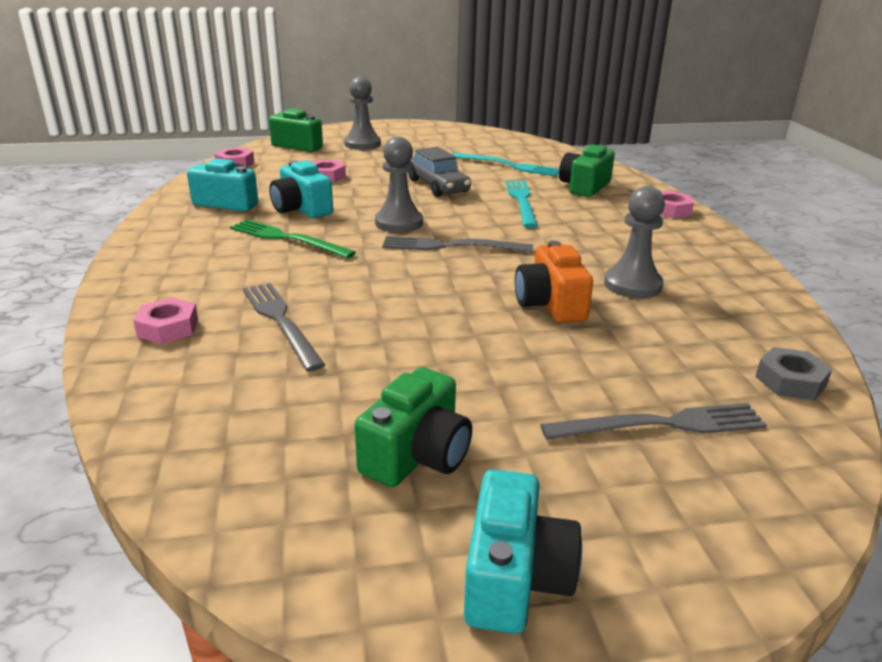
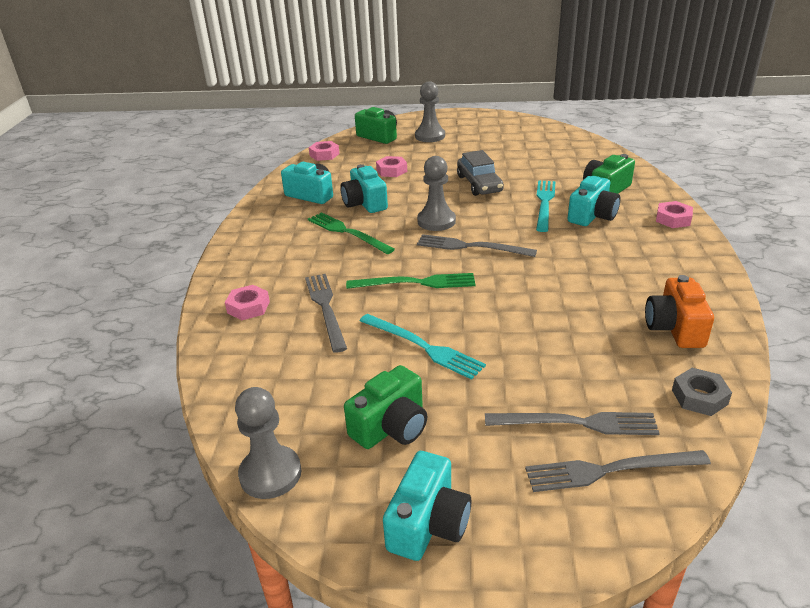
camera: 15 degrees right, 5 degrees up
(395, 286) = (416, 283): none -> green fork
(508, 165) = (547, 163): turquoise fork -> turquoise fork (423, 347)
(550, 304) = (531, 308): orange camera -> orange camera (675, 328)
(580, 210) = (592, 215): none -> turquoise camera
(632, 285) = (606, 295): grey pawn -> grey pawn (270, 474)
(728, 475) = (610, 470): none -> grey fork

